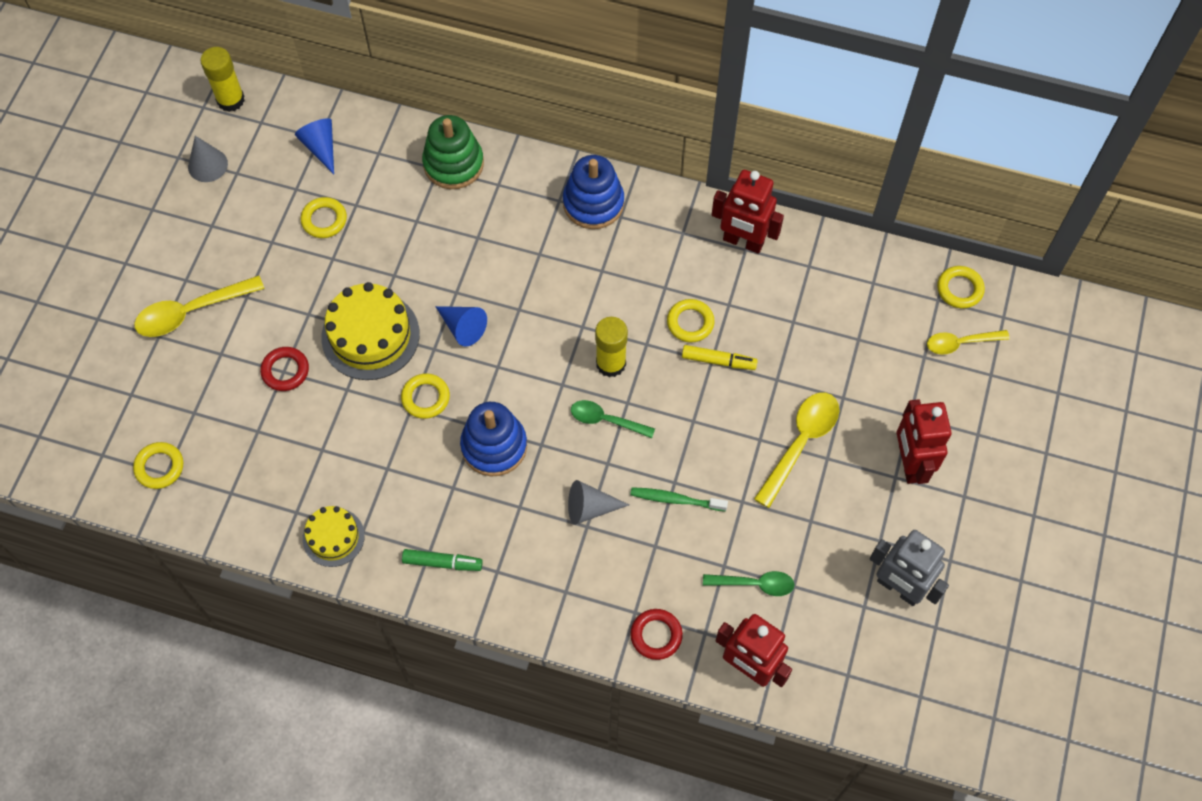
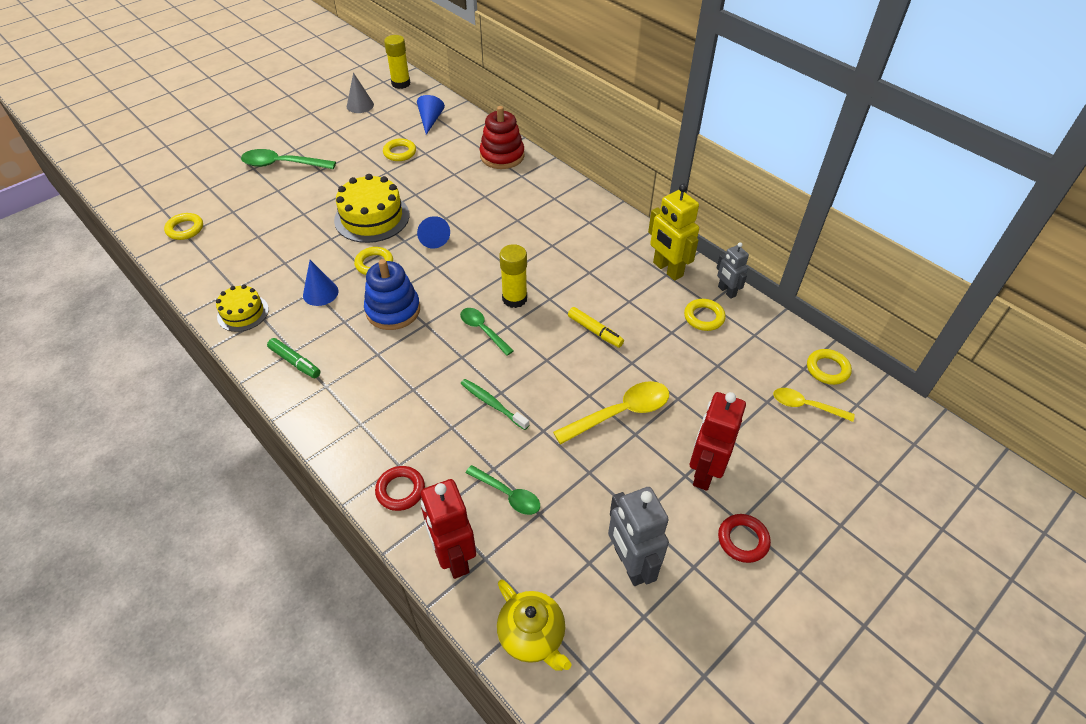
camera: 30 degrees right, 15 degrees down
(191, 312) = (282, 164): yellow spoon -> green spoon
(285, 371) = (304, 213): red ring -> red ring (743, 540)
(397, 467) = (320, 293): none -> blue cone
(453, 164) = (502, 156): green stacking toy -> red stacking toy
(590, 508) = (425, 378): grey cone -> none
(593, 203) = (576, 208): blue stacking toy -> none
(690, 323) = (591, 299): yellow ring -> yellow ring (704, 317)
(743, 242) = (667, 269): red robot -> yellow robot
(818, 240) = (726, 291): none -> grey robot
(859, 696) = (532, 636): none -> yellow teapot

